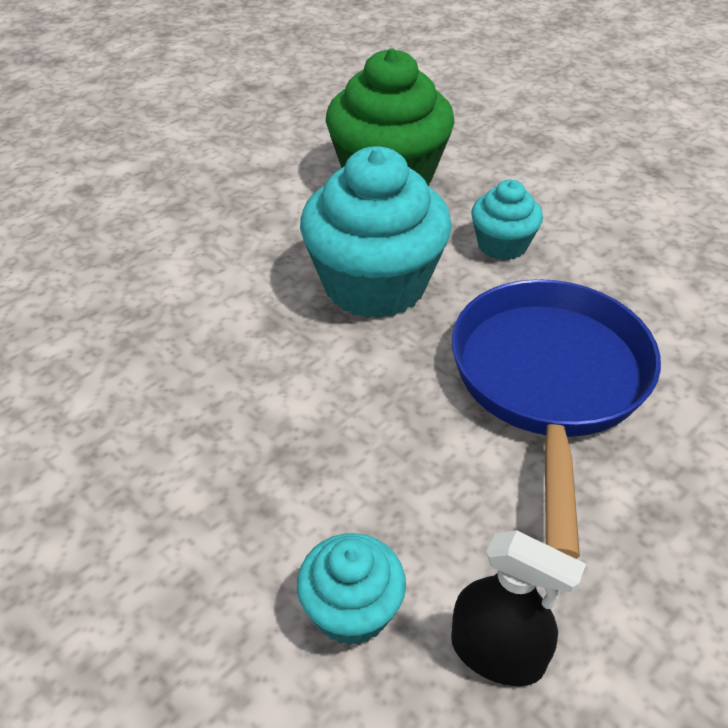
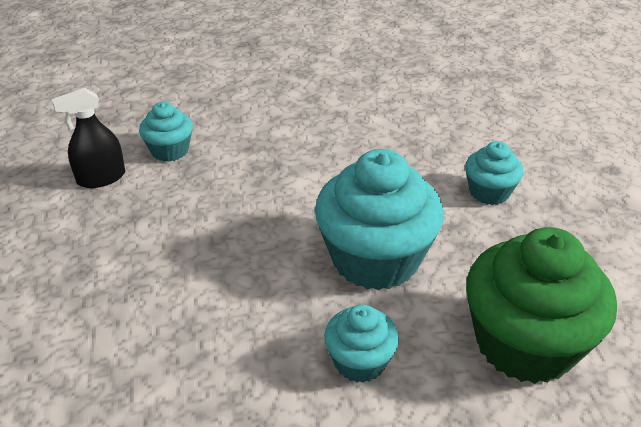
camera: 125 degrees right, 5 degrees down
(191, 250) = (489, 192): none -> turquoise cupcake
(549, 382) = (202, 289): blue pan -> none

